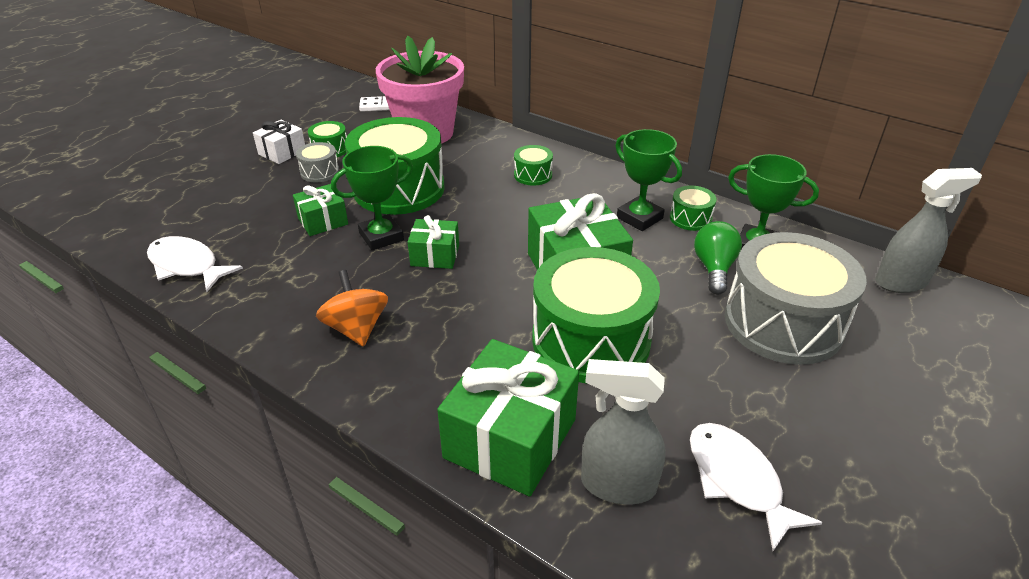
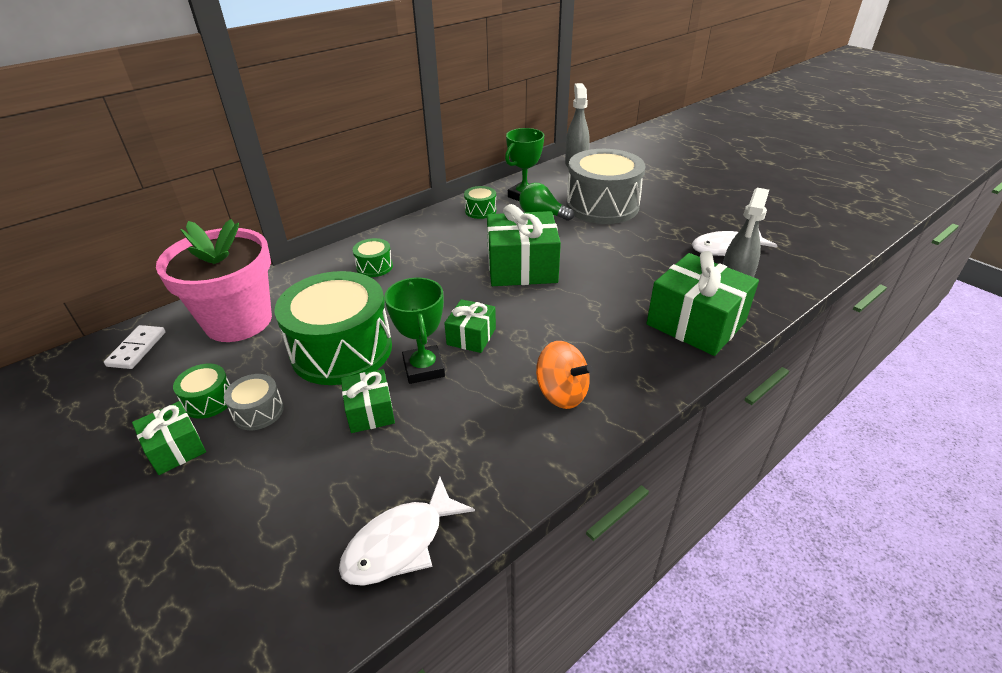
camera: 75 degrees left, 0 degrees up
(282, 152) = (176, 448): white gift -> green gift
(356, 328) = (562, 393): orange spinning top -> orange spinning top turned 135 degrees counterclockwise
(591, 340) = (603, 275): green drum -> none
(639, 218) = (469, 230): green trophy -> none

